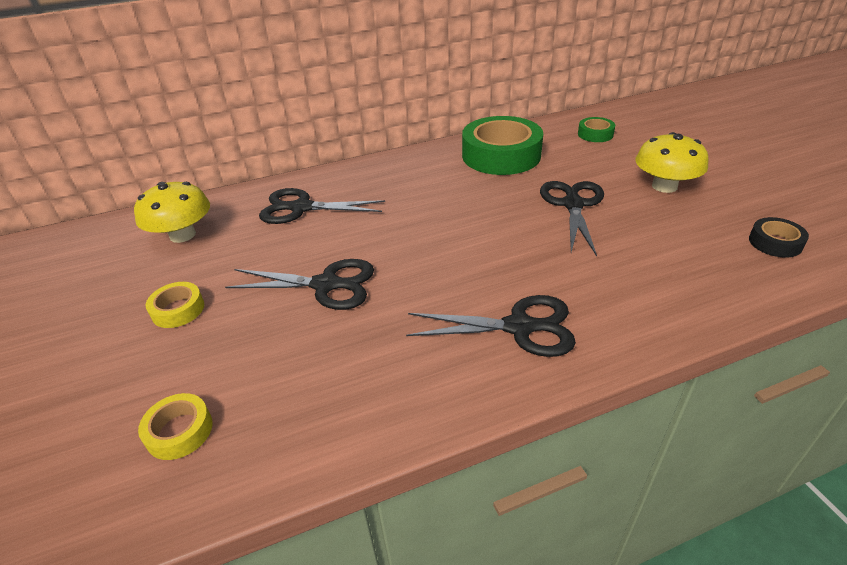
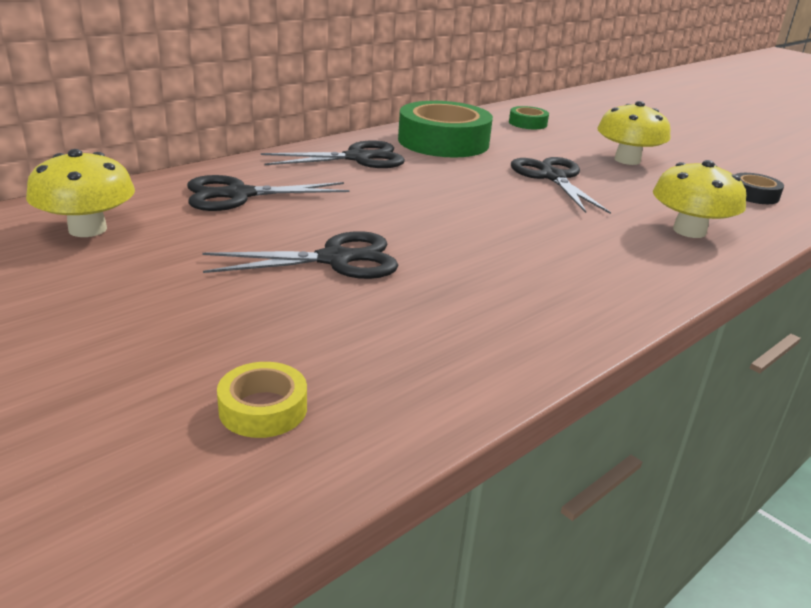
camera: 25 degrees left, 10 degrees down
(178, 310) = (151, 300): yellow tape -> none
(519, 327) = (582, 273): black scissors -> black scissors (357, 158)
(665, 286) = (689, 231): none -> yellow mushroom

